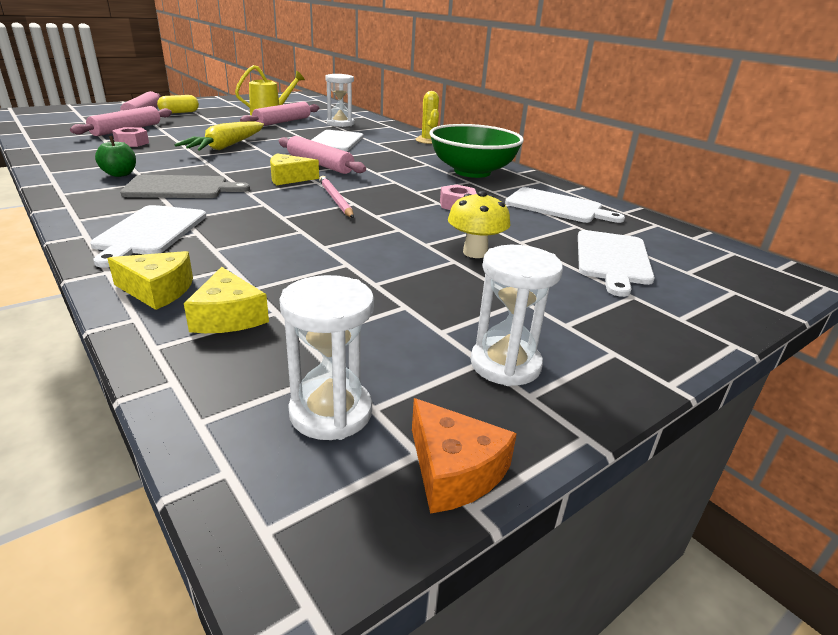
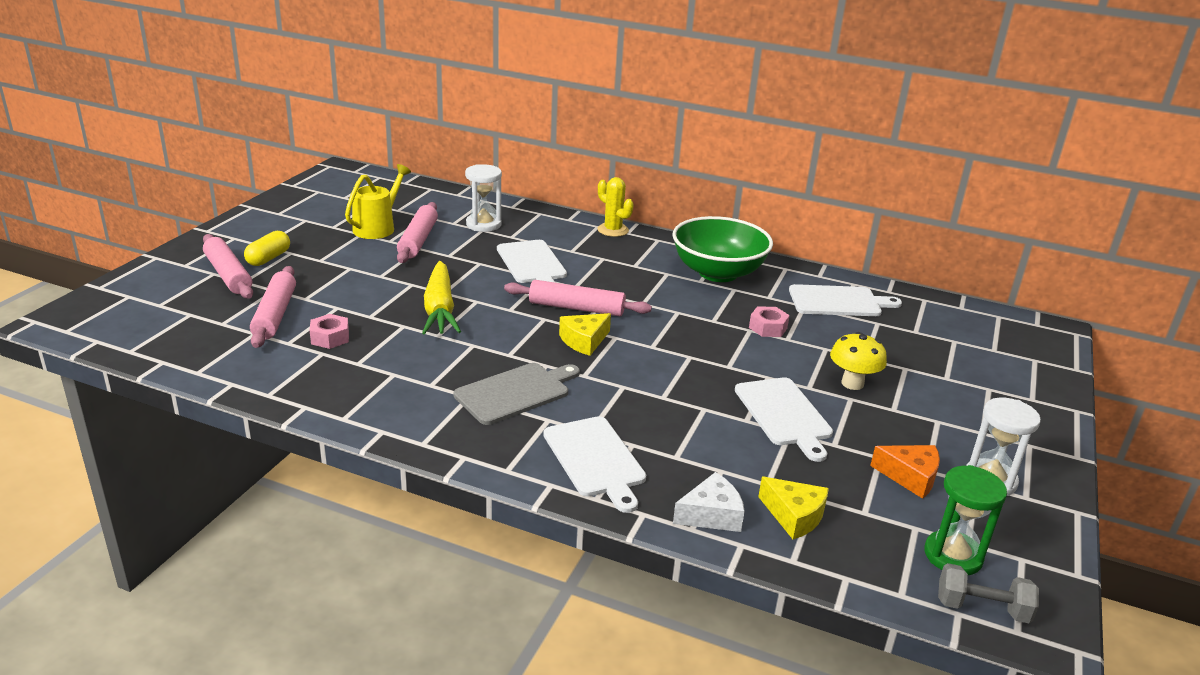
camera: 30 degrees left, 0 degrees up
(120, 174) = (421, 394): green apple -> none
(158, 290) = (711, 515): yellow cheese -> white cheese
(266, 480) = (982, 608): none -> grey dumbbell
(331, 412) = (953, 556): white hourglass -> green hourglass
(335, 199) = (669, 357): pink pencil -> none
(454, 470) = (1048, 560): orange cheese -> orange cheese (910, 476)
(612, 259) = (940, 354): white cutting board -> white cutting board (784, 414)

